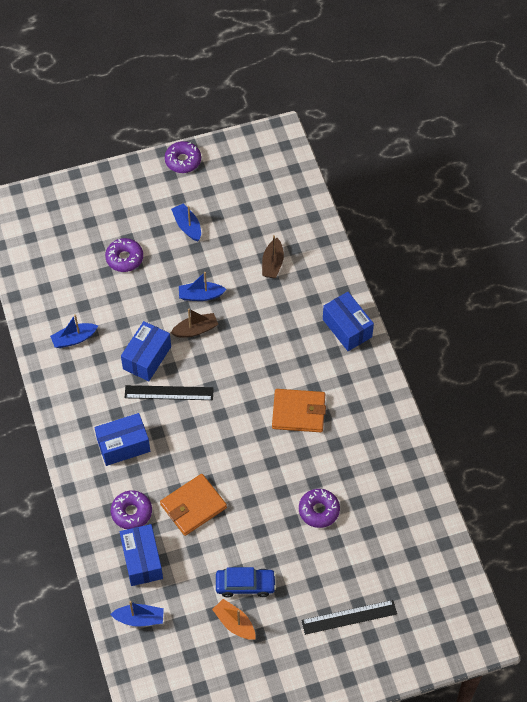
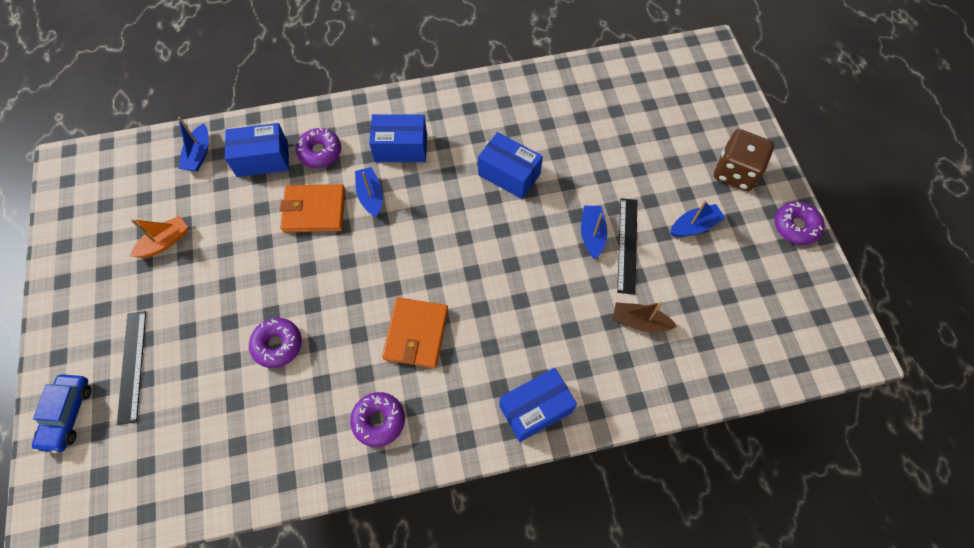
camera: 95 degrees right, 5 degrees up
(74, 339) = (539, 108): blue boat -> blue boat (371, 196)
(123, 445) = (401, 148): blue box -> blue box turned 75 degrees counterclockwise
(124, 258) = (645, 158): purple donut -> purple donut (379, 421)
(135, 196) = (735, 172): none -> brown dice
(169, 393) = (460, 194): black ruler -> black ruler (627, 245)
(193, 506) = (314, 210): orange wallet -> orange wallet turned 60 degrees counterclockwise
(195, 330) = (543, 226): brown boat -> none
(245, 585) = (206, 256): blue car -> blue car (67, 415)

